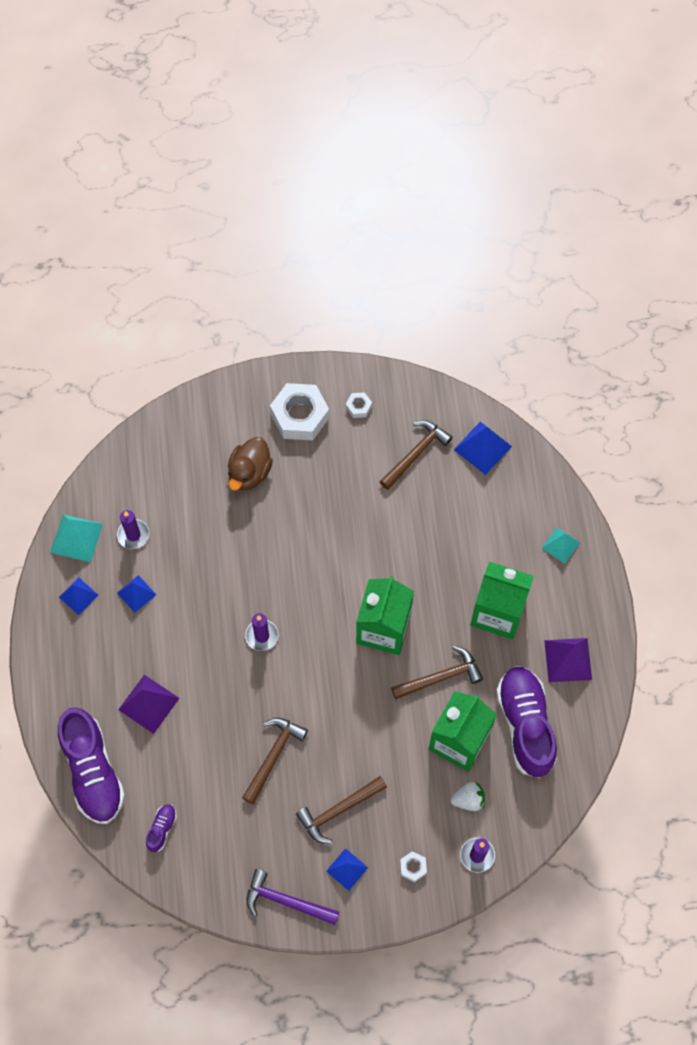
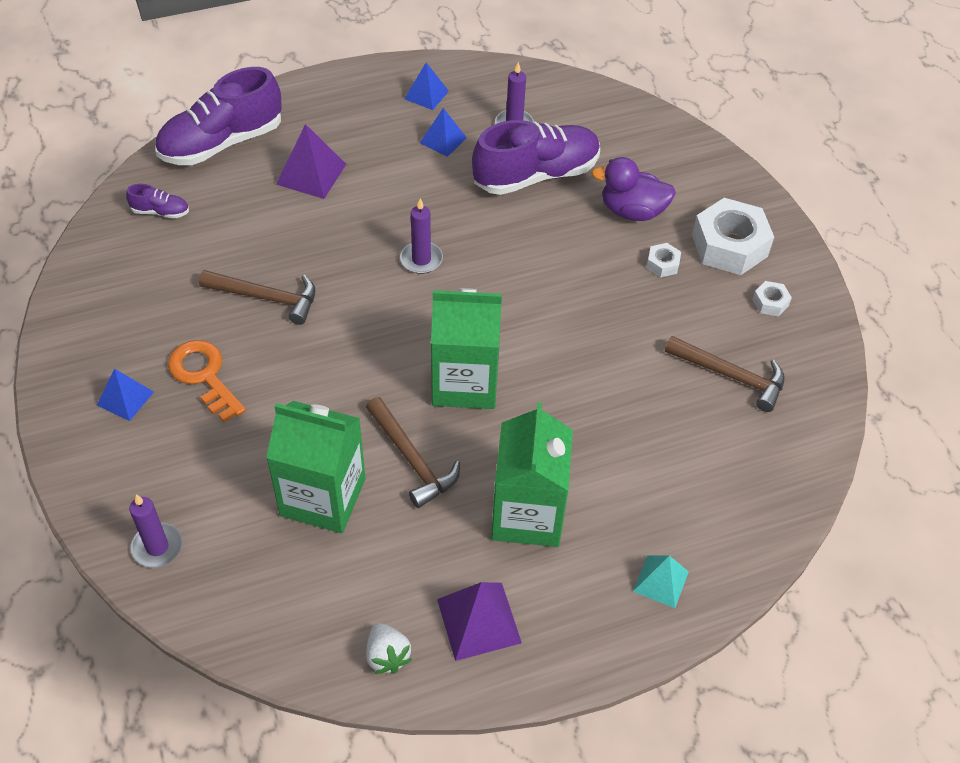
camera: 75 degrees right, 15 degrees down
(76, 538) = (494, 81): turquoise pyramid -> none
(249, 473) = (632, 211): brown duck -> purple duck
(286, 901) = (79, 342): purple hammer -> none
(338, 810) = (204, 376): brown hammer -> orange key
(413, 867) = (133, 472): white nut -> white nut (662, 264)
(468, 800) = (238, 523): white strawberry -> white strawberry (387, 656)
(483, 448) = (774, 454): blue pyramid -> none
(525, 725) = (363, 578): purple shoe -> purple shoe (536, 175)

